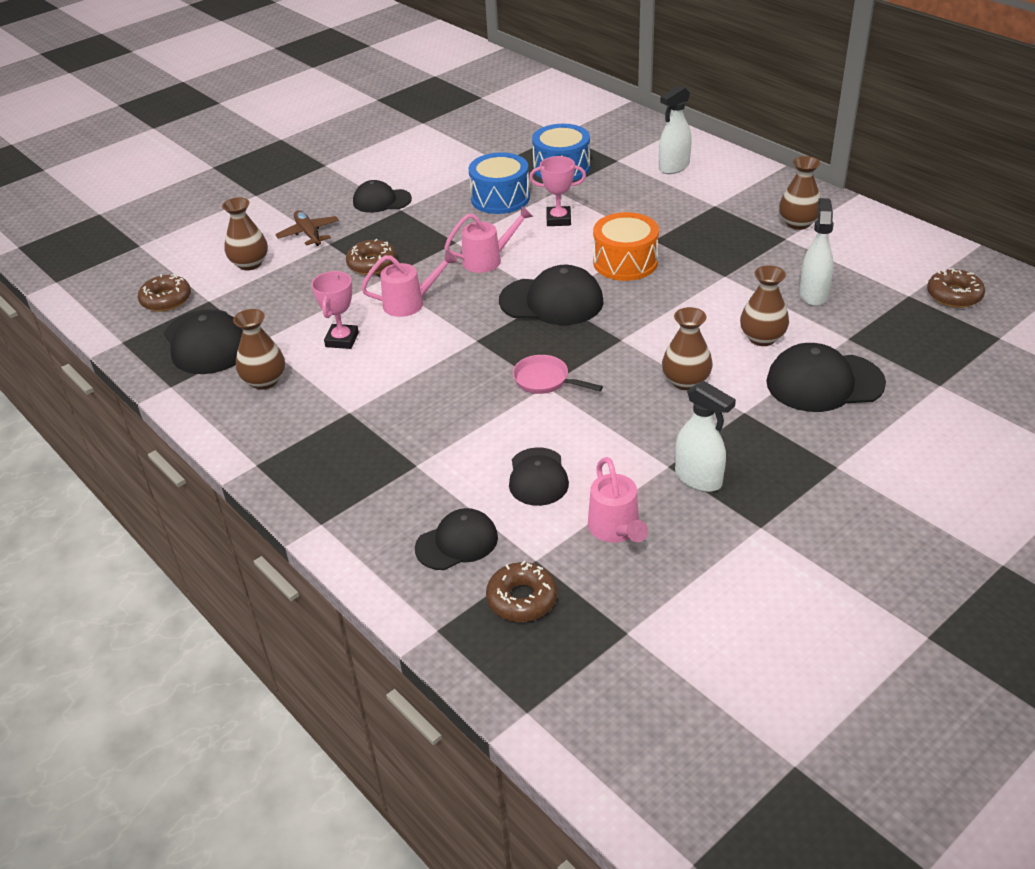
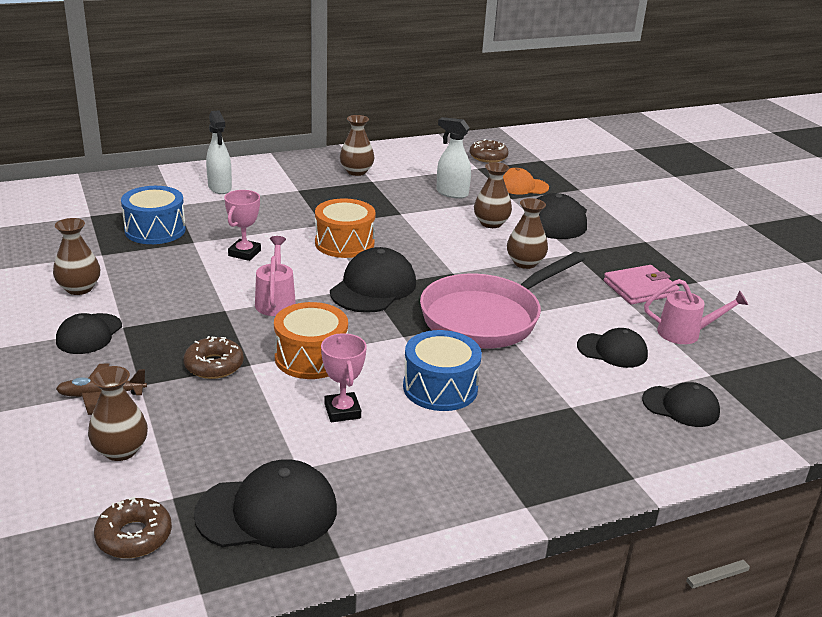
camera: 75 degrees left, 10 degrees down
(264, 381) = (380, 477): brown vase -> brown vase (79, 288)
(342, 340) = (342, 411): pink trophy -> pink trophy turned 45 degrees clockwise
(410, 303) = (311, 357): pink watering can -> orange drum
(457, 542) = (681, 406): black cap -> black cap turned 120 degrees clockwise
(500, 198) = (171, 270): blue drum -> blue drum (440, 388)
(522, 599) = (753, 391): brown donut -> none
(545, 380) = (487, 317): pink pan -> pink pan, size x2.34
(699, 479) = (640, 288): white spray bottle -> pink wallet
(893, 339) = (522, 186): none -> orange cap

